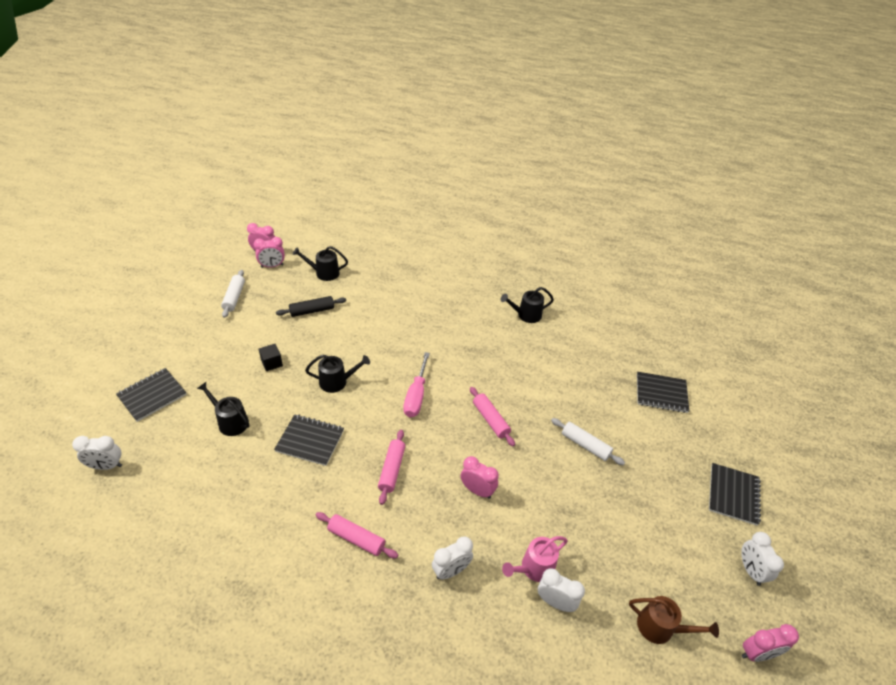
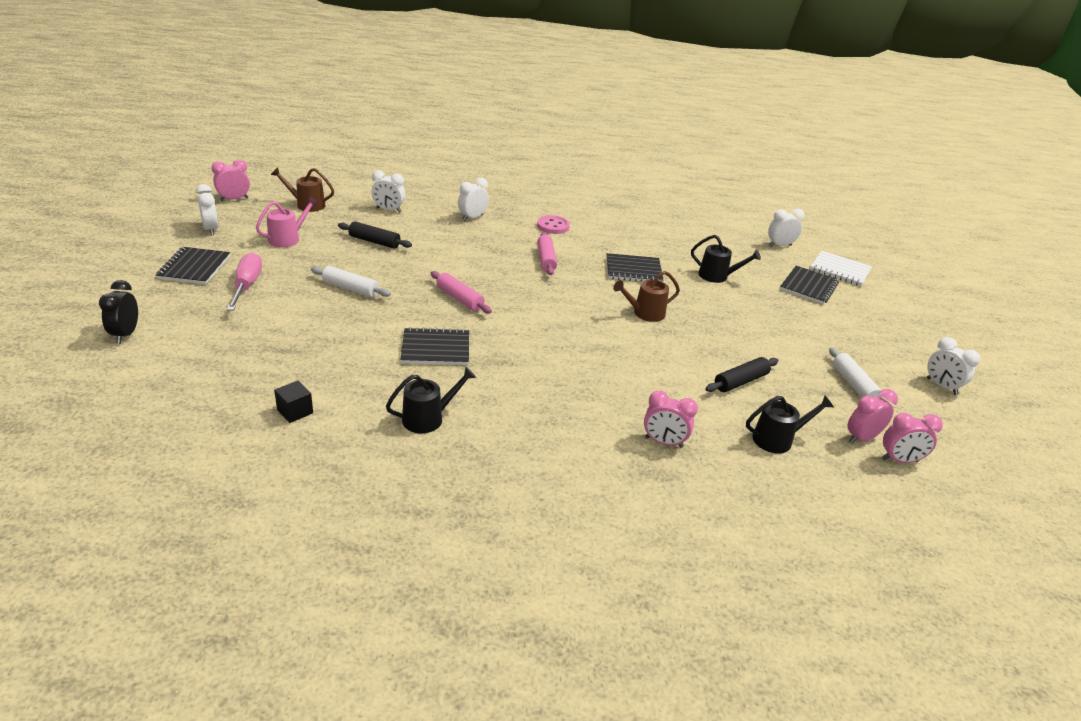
camera: 165 degrees right, 10 degrees down
(88, 415) = (840, 270): none -> white notebook
(172, 287) = (941, 386): none -> white clock
(272, 363) = (729, 322): black cube -> black cube (295, 411)
(337, 382) = (645, 313): black watering can -> brown watering can
(356, 538) = (553, 226): pink rolling pin -> pink button
(416, 395) = (550, 310): pink screwdriver -> pink screwdriver (247, 285)
(477, 490) = (462, 253): pink clock -> pink clock (663, 442)
(534, 568) = (406, 221): pink watering can -> pink watering can (287, 239)
(569, 524) = (374, 241): none -> black rolling pin
(661, 393) = (235, 341): black notebook -> black notebook (435, 348)
(741, 411) = (125, 334): none -> black clock

